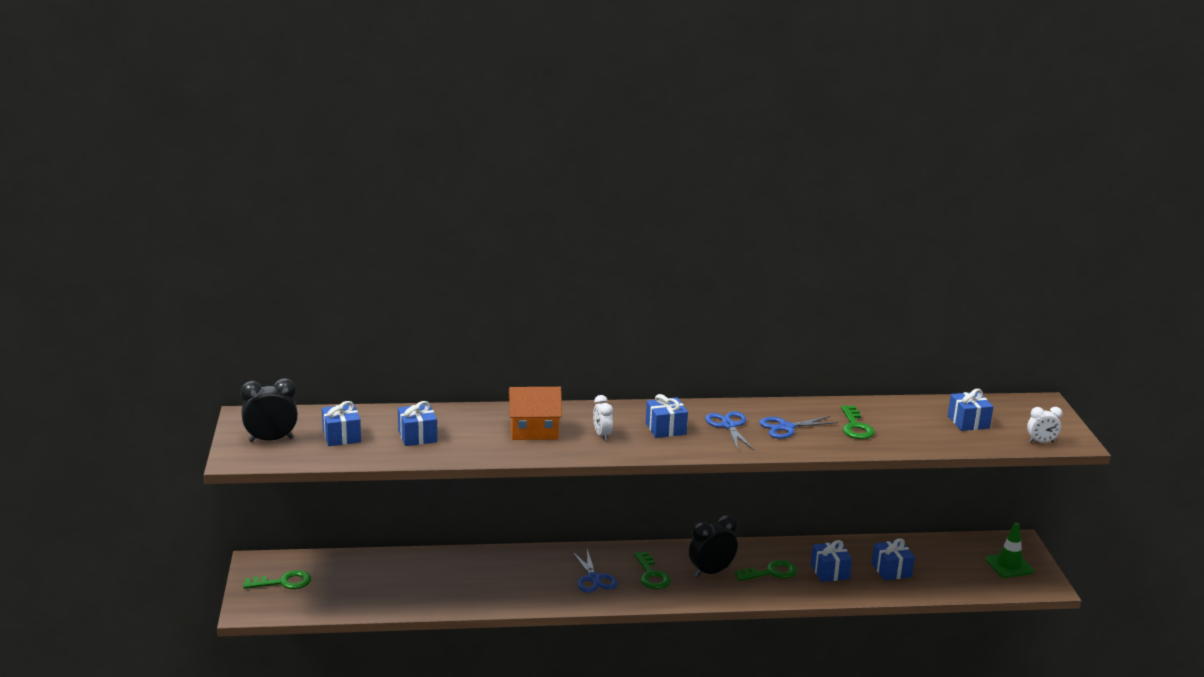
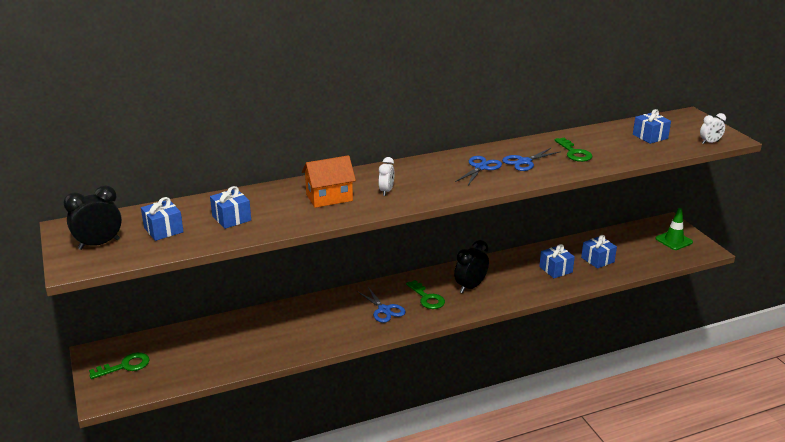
camera: 15 degrees left, 5 degrees up
(602, 435) = (386, 191): white clock -> white clock turned 135 degrees counterclockwise
(665, 428) = (433, 178): blue gift -> none
(729, 426) = (480, 167): blue scissors -> blue scissors turned 60 degrees clockwise
(771, 572) = (514, 278): green key -> none

